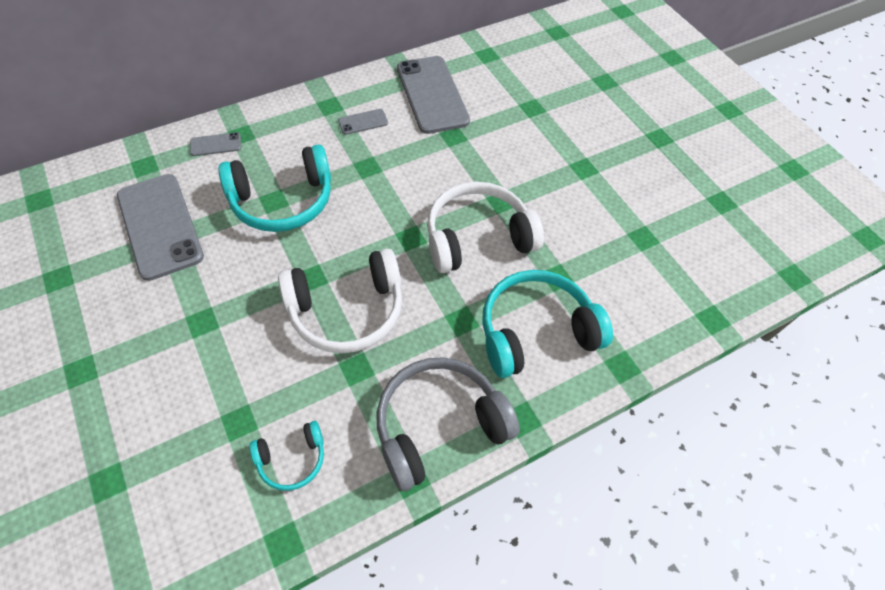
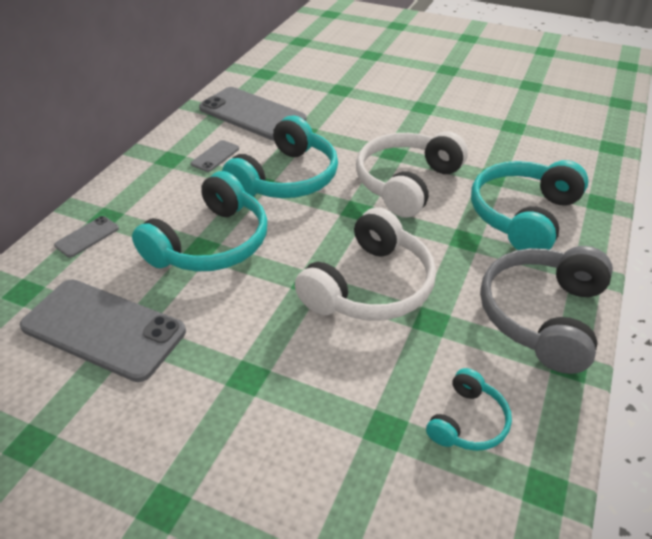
camera: 35 degrees left, 15 degrees down
(391, 175) = (286, 178): none -> turquoise headphones

